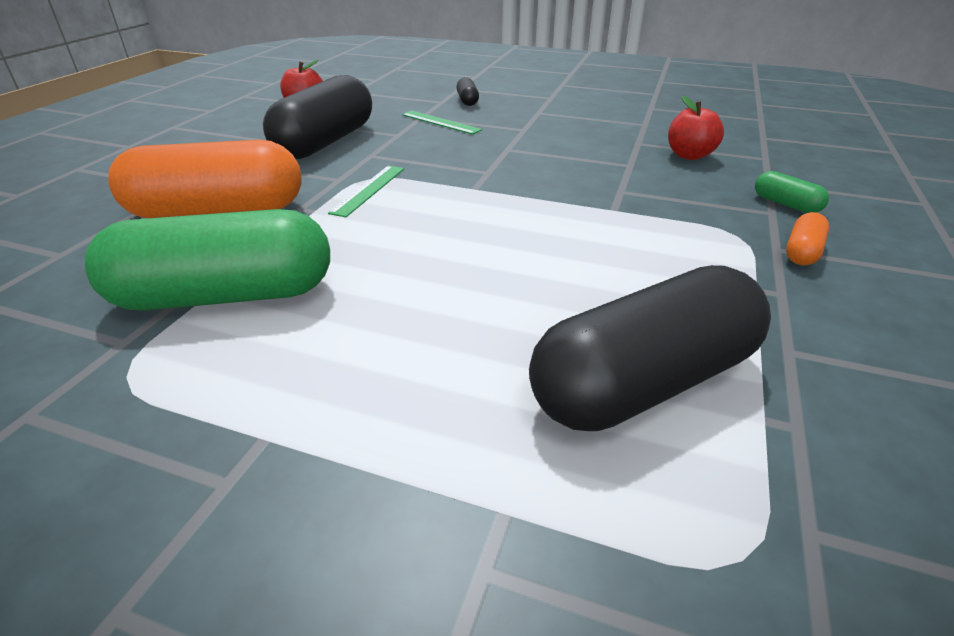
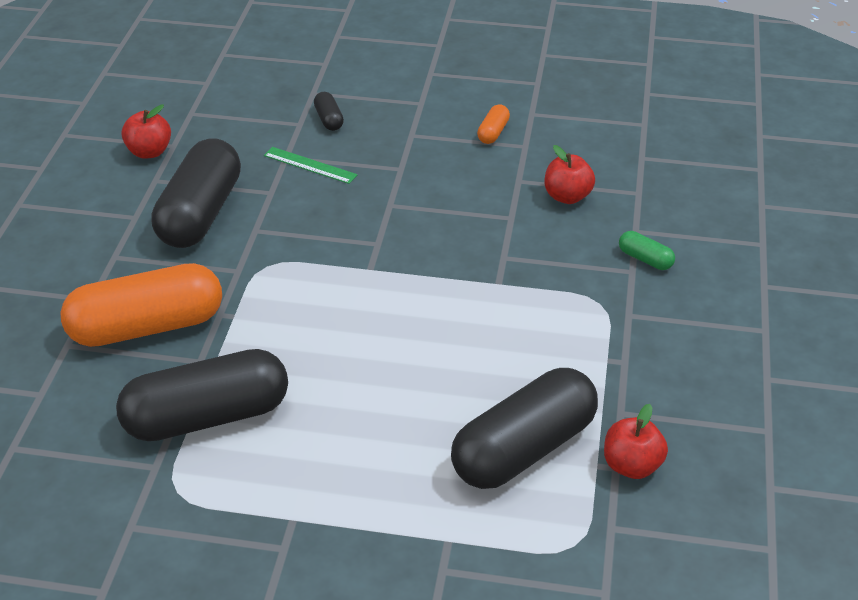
camera: 10 degrees left, 5 degrees up
(225, 295) = (207, 417): green capsule -> black capsule
(368, 190) = (272, 282): green ruler -> none
(802, 252) = (647, 316): orange capsule -> orange capsule (493, 132)
(825, 428) = (631, 466): none -> red apple

